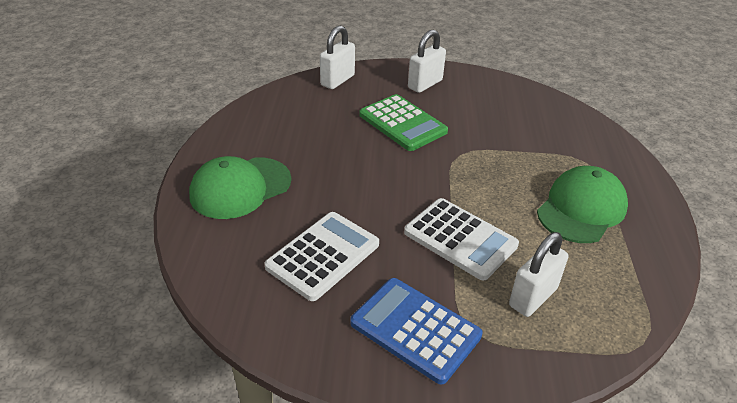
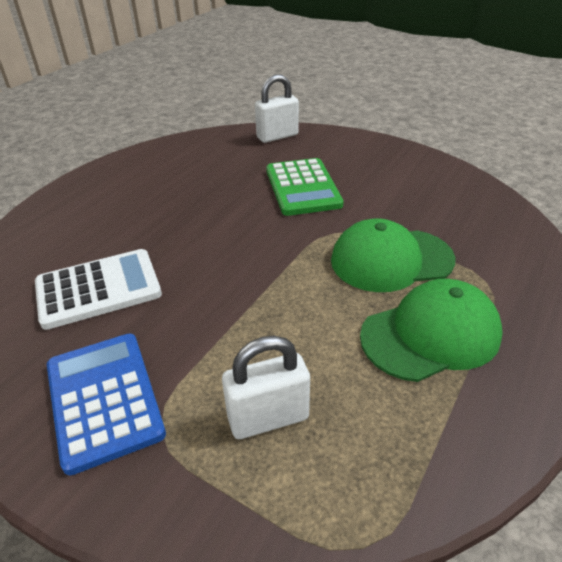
camera: 30 degrees right, 0 degrees up
(240, 188) = (95, 206): green cap -> green cap (391, 260)
(425, 84) = (363, 157): white padlock -> none
(460, 239) = (249, 319): white calculator -> none

